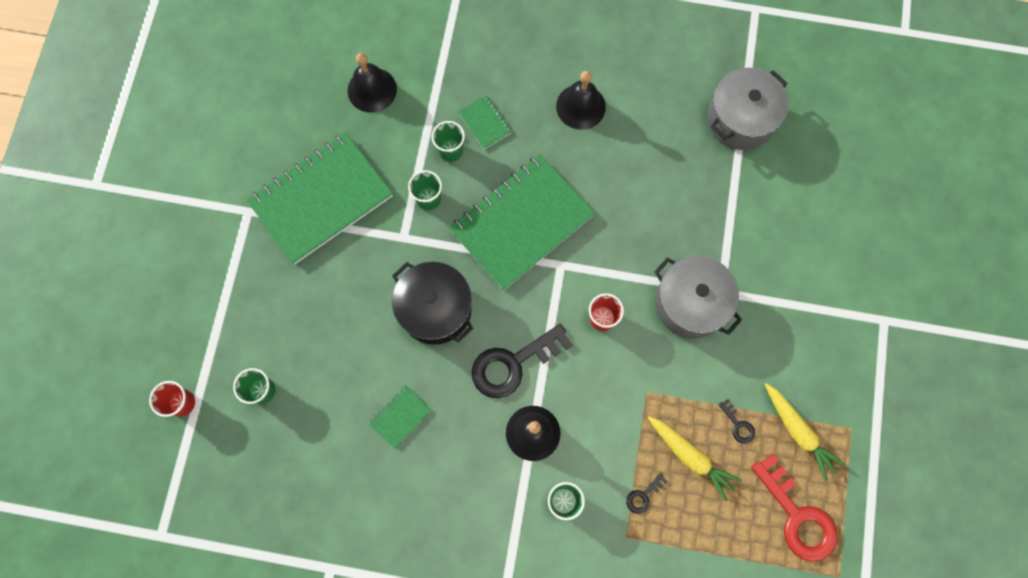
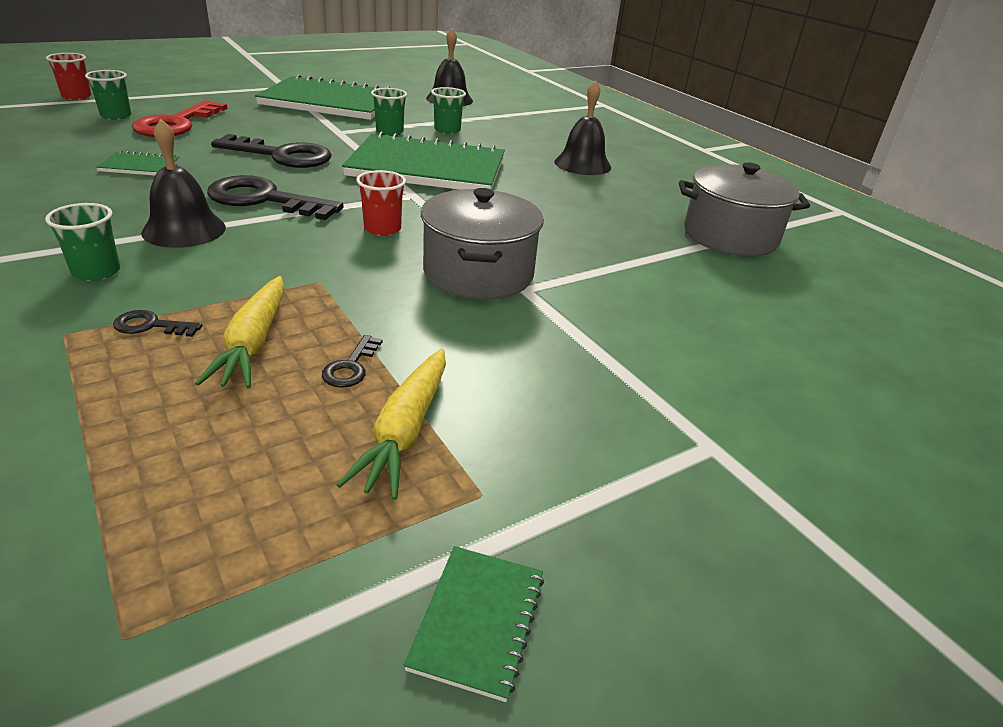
camera: 45 degrees right, 40 degrees down
(435, 309) = (282, 155): black pot -> black key
(484, 123) = (494, 136): green notebook -> green notebook (477, 621)
(797, 516) = (235, 500): red key -> red key (176, 124)

